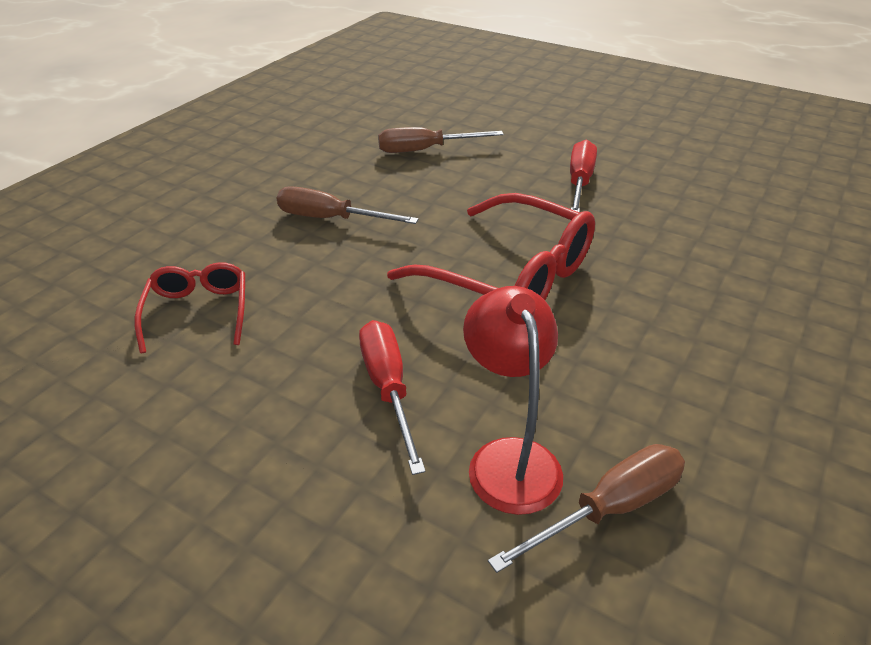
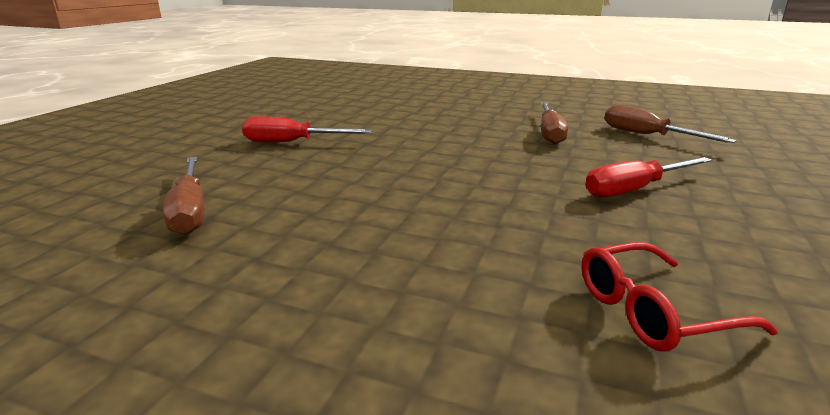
camera: 100 degrees left, 15 degrees down
(330, 219) = (384, 252): brown screwdriver -> brown screwdriver (549, 133)
(509, 275) = (455, 160): red glasses -> none
(509, 458) = (646, 154): red lamp -> none

